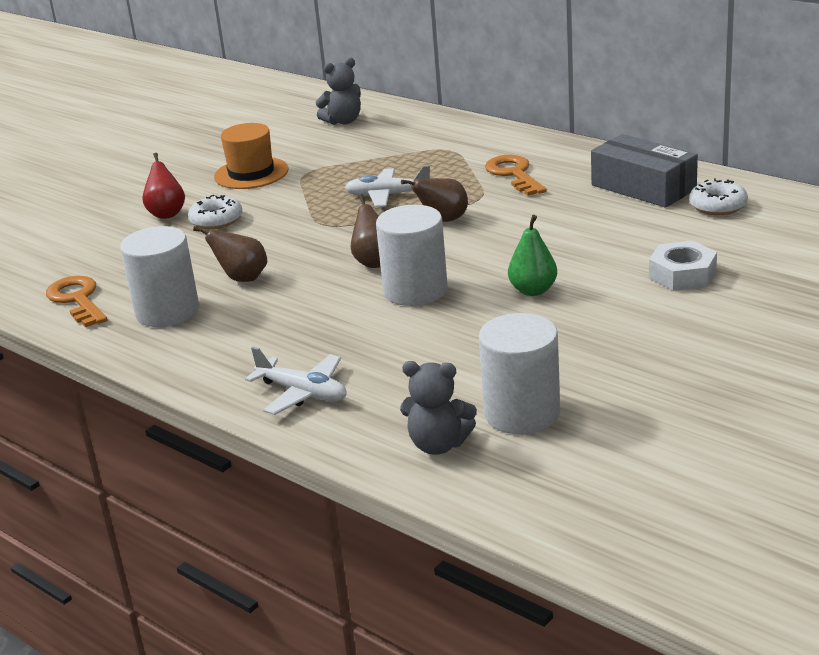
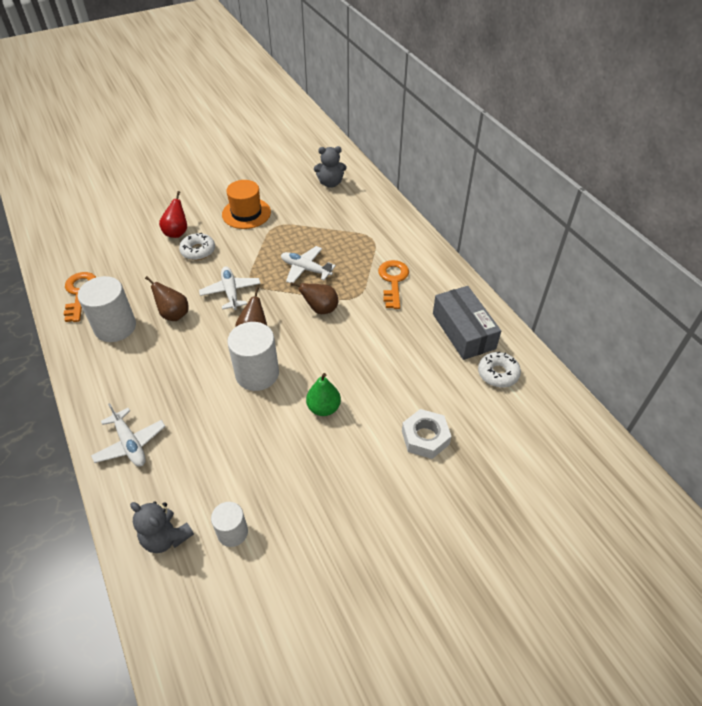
camera: 20 degrees right, 20 degrees up
(303, 239) = (231, 292): none -> white plane
(522, 413) = (232, 532): white cylinder -> white cylinder, size x0.58

